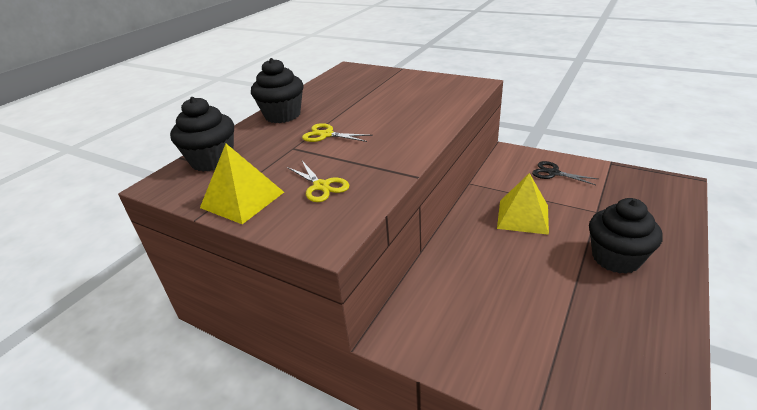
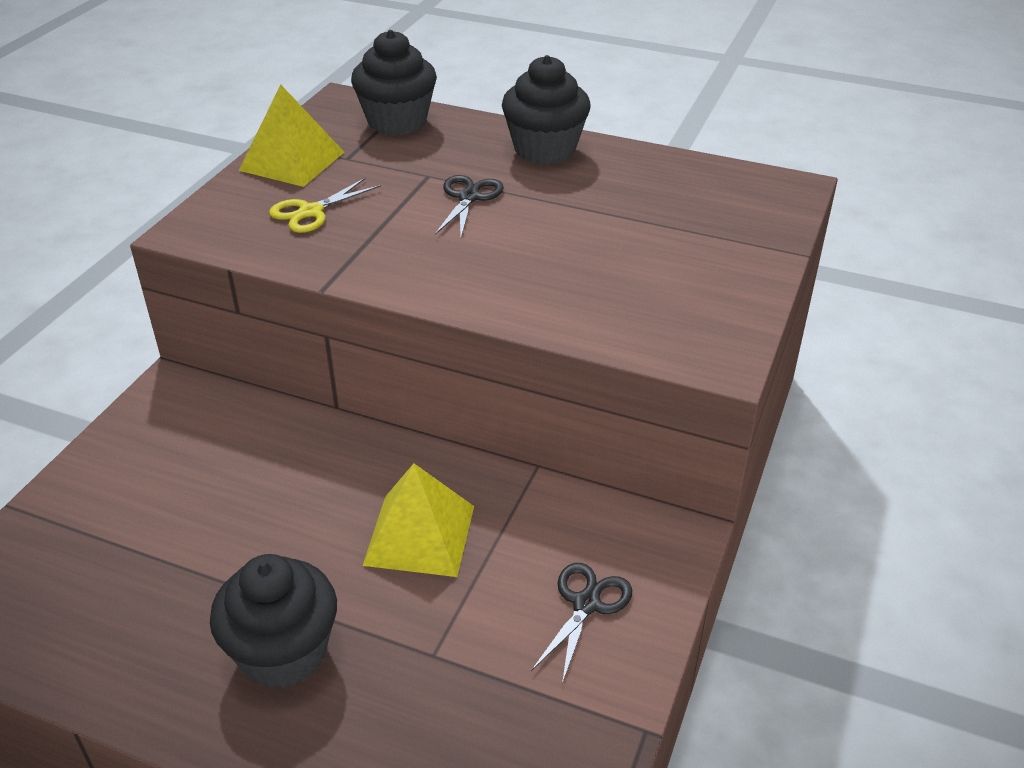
camera: 80 degrees right, 5 degrees up
(326, 135) = (469, 197): yellow scissors -> black scissors

